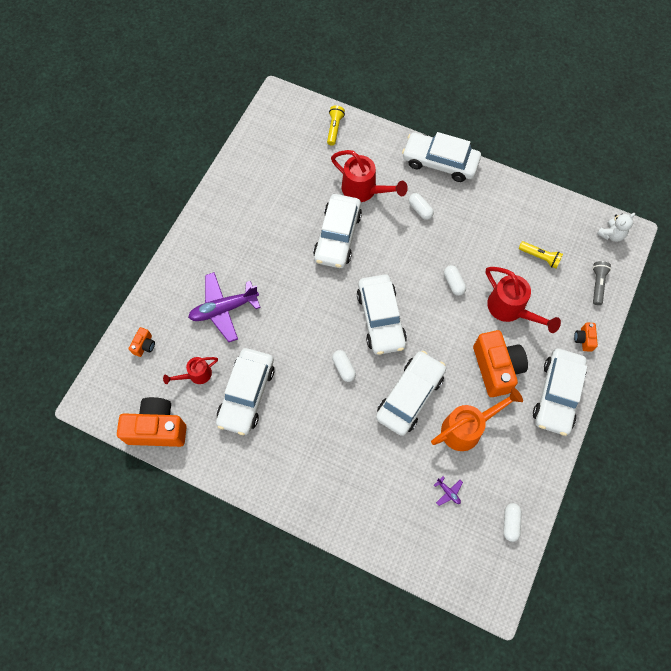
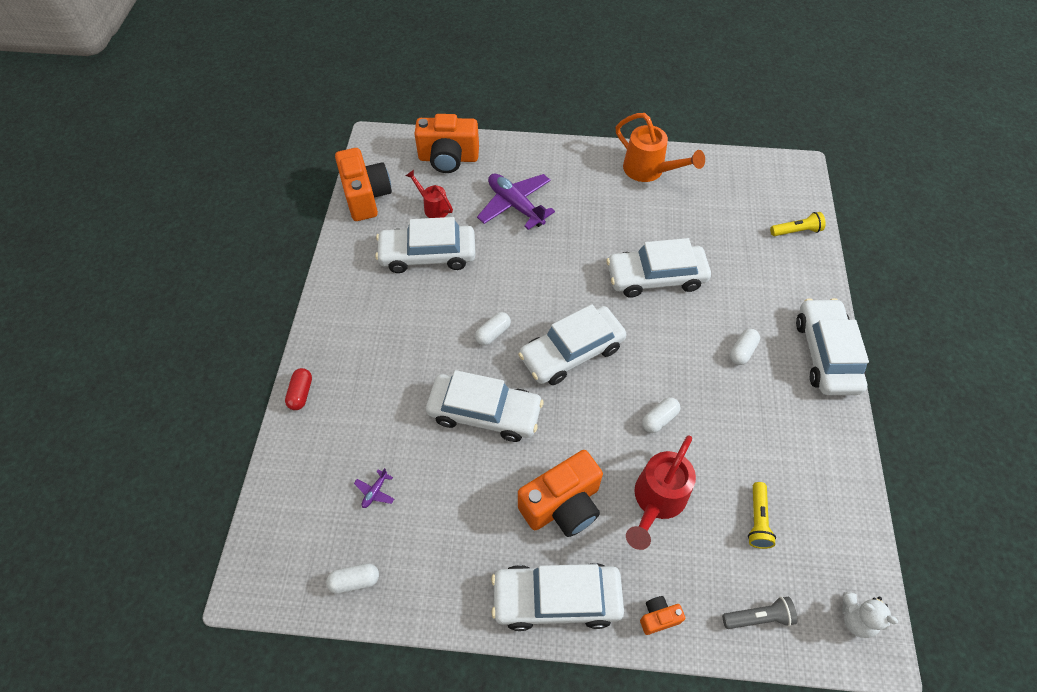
camera: 70 degrees right, 10 degrees down
(144, 345) = (448, 158): orange camera -> orange camera, size x2.21
(345, 530) = (301, 393): none -> red capsule
(364, 191) = (732, 285): red watering can -> none
(467, 428) = (467, 492): orange watering can -> orange watering can (649, 171)

